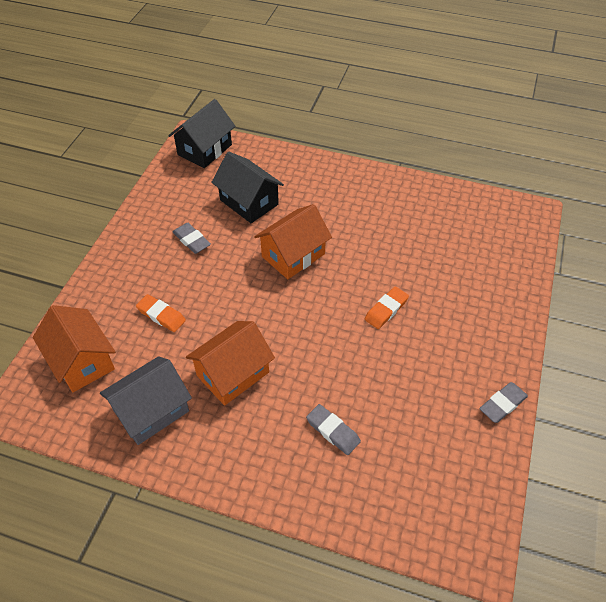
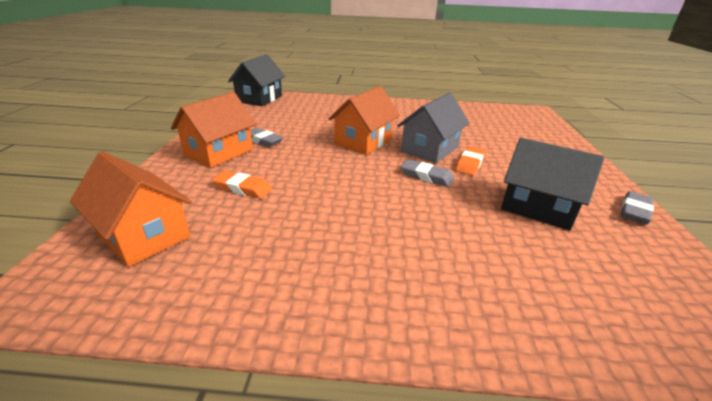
camera: 15 degrees left, 20 degrees down
(151, 411) = (249, 271): grey house -> grey house (430, 149)
(233, 374) = (343, 223): orange house -> orange house (219, 152)
(249, 202) = (308, 119): black house -> black house (538, 207)
(333, 431) = (489, 256): grey eraser -> grey eraser (426, 176)

